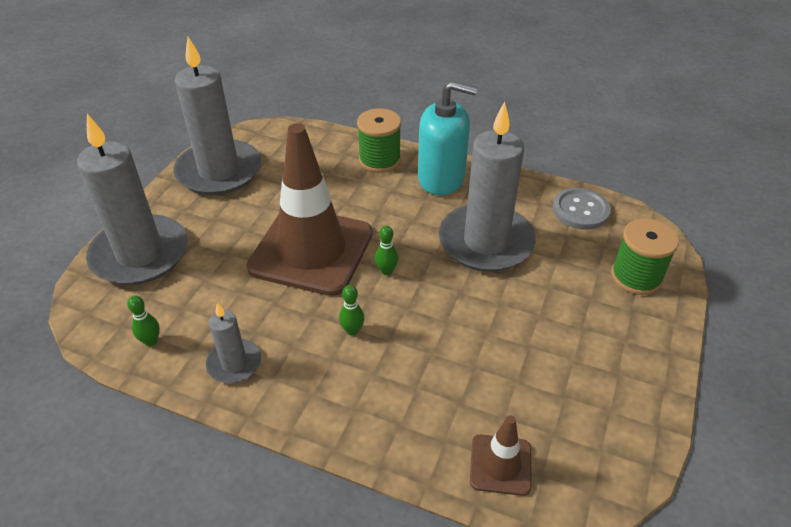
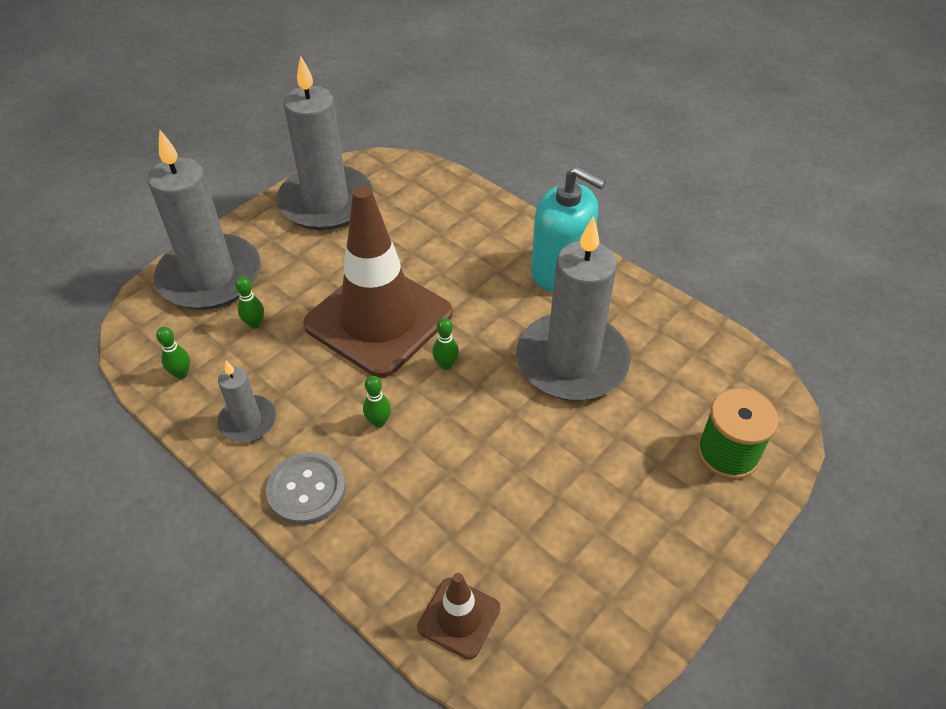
camera: 20 degrees right, 5 degrees up
(201, 282) = (255, 324): none -> green bowling pin
(379, 160) = (502, 230): green spool -> none
(580, 210) = (704, 353): grey button -> grey button (306, 490)

